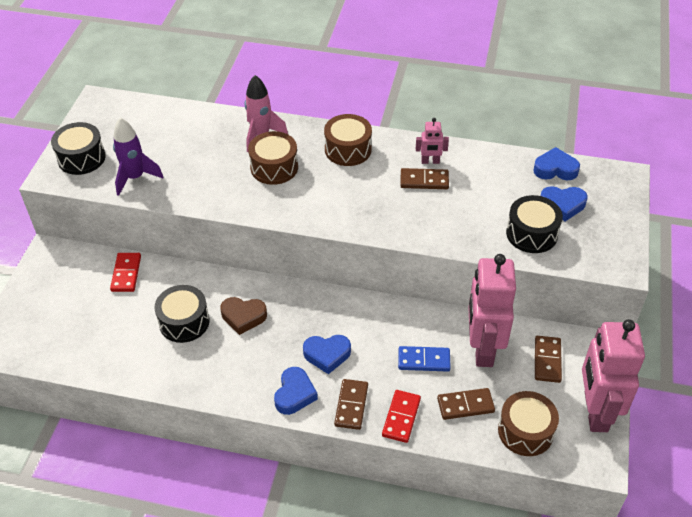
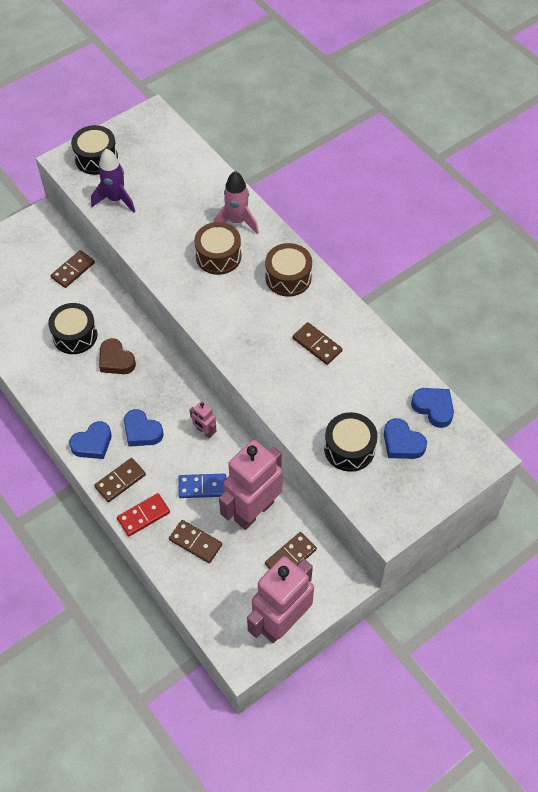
camera: 40 degrees right, 10 degrees up
(126, 273) = (73, 270): red domino -> brown domino
(424, 360) = (202, 487): blue domino -> blue domino turned 45 degrees counterclockwise
(430, 161) = (340, 331): pink robot -> pink robot (205, 431)
(525, 431) = (216, 594): brown drum -> none

